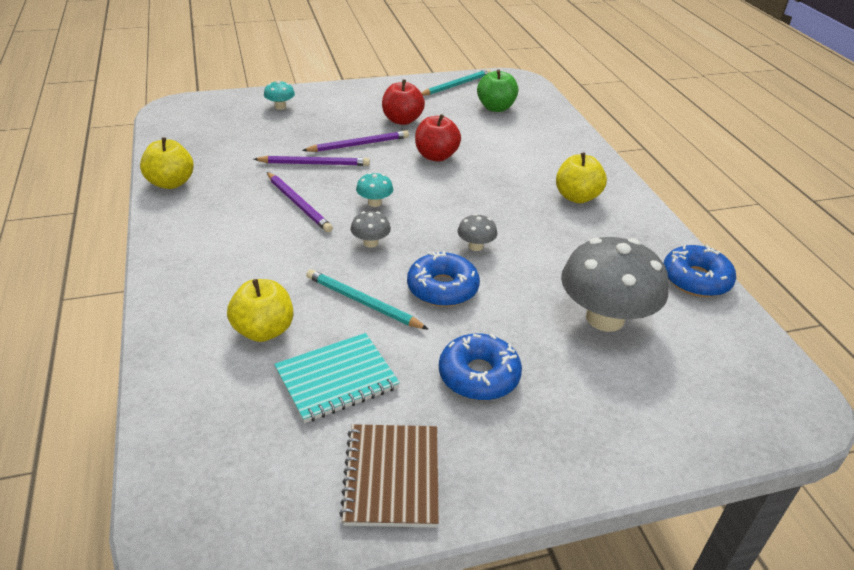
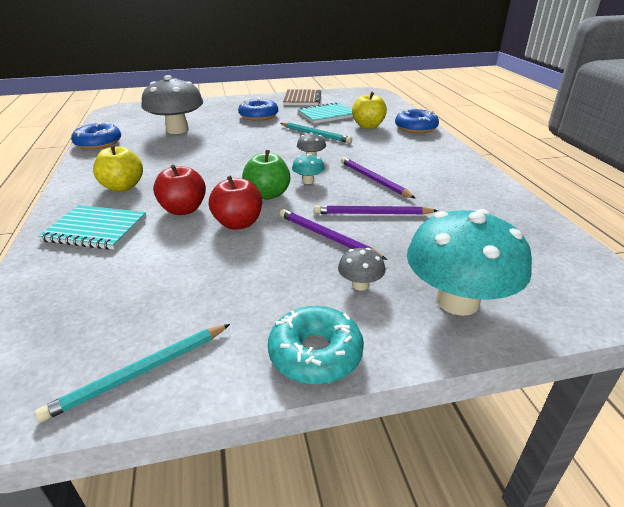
camera: 175 degrees left, 5 degrees down
(171, 183) = (500, 194): yellow apple -> none
(280, 107) = (457, 301): turquoise mushroom -> turquoise mushroom, size x2.31
(358, 144) = (327, 237): purple pencil -> purple pencil turned 60 degrees clockwise
(370, 89) = (315, 354): none -> turquoise donut
(402, 120) = (267, 276): red apple -> red apple (183, 209)
(442, 288) = (266, 139): blue donut -> blue donut (415, 128)
(475, 246) = (234, 156): grey mushroom -> grey mushroom (360, 285)
(496, 108) = (109, 306): green apple -> green apple (268, 194)
(555, 153) = (95, 229): none -> turquoise notebook

